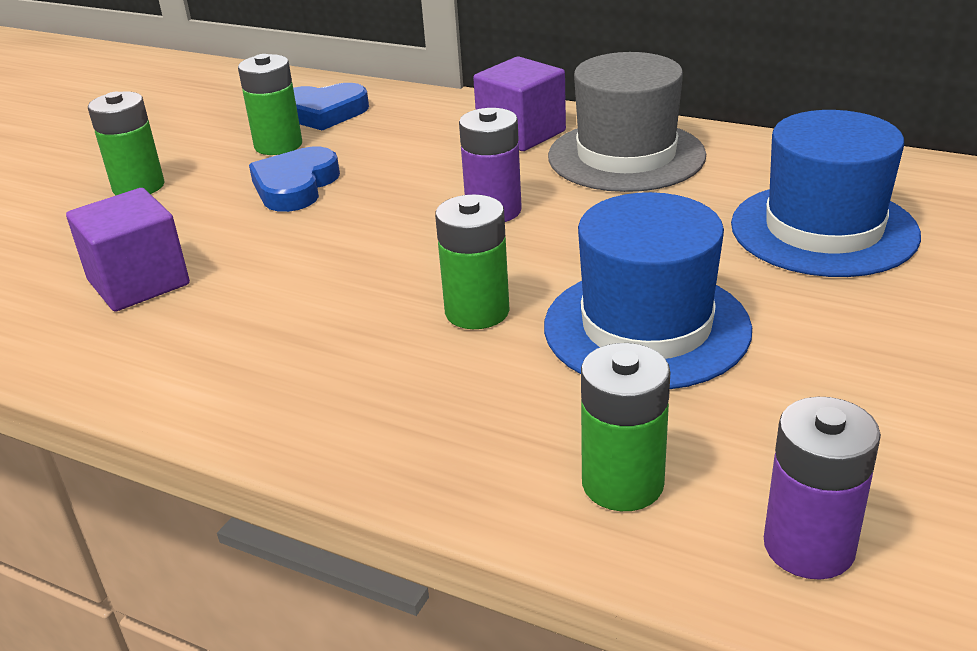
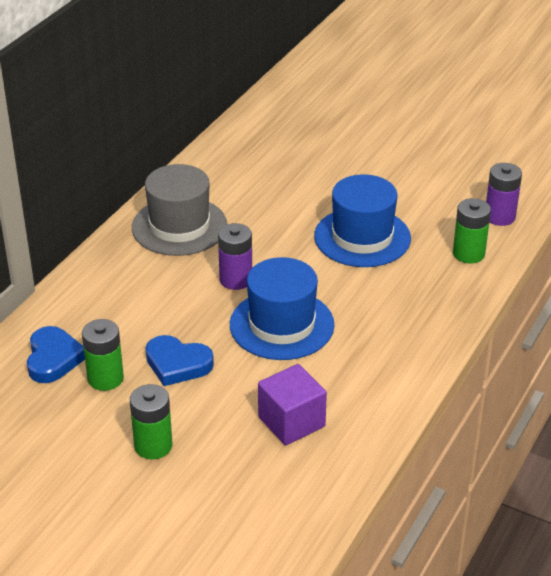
camera: 90 degrees left, 5 degrees up
(477, 311) = (342, 288): green battery -> none
(521, 133) = (130, 265): purple cube -> none
(823, 229) = (283, 175): blue hat -> blue hat (281, 325)

